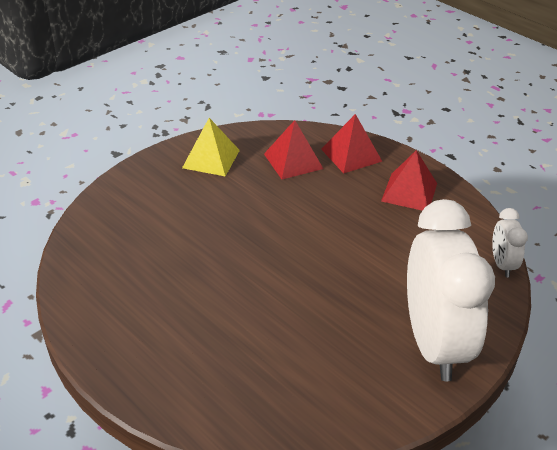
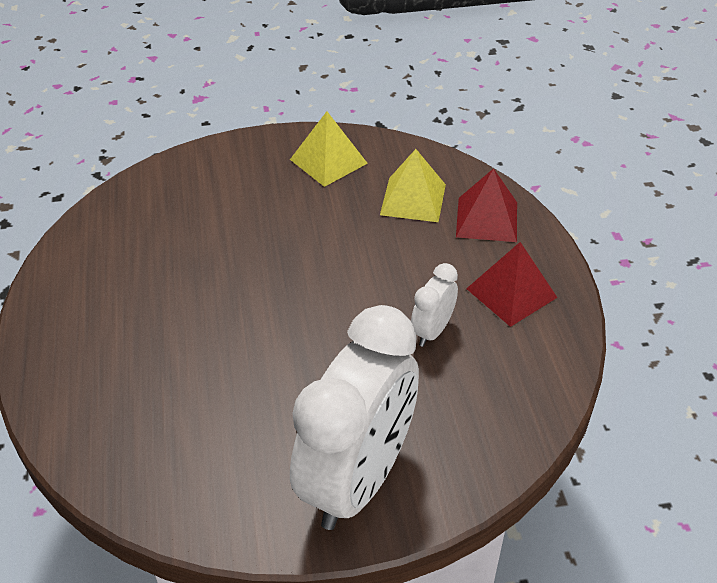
camera: 35 degrees right, 5 degrees up
(293, 161) = (413, 199): red pyramid -> yellow pyramid
(502, 264) = (535, 433): white clock -> white clock (432, 331)

